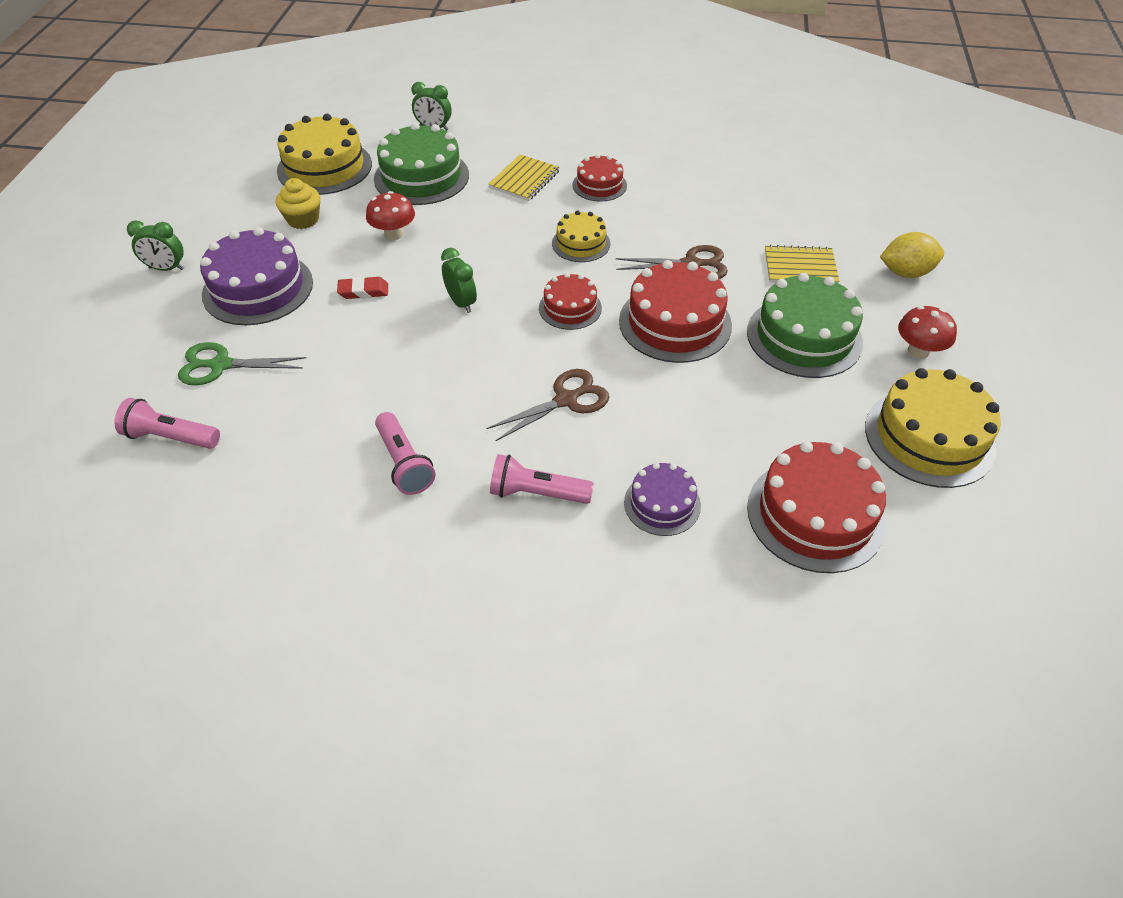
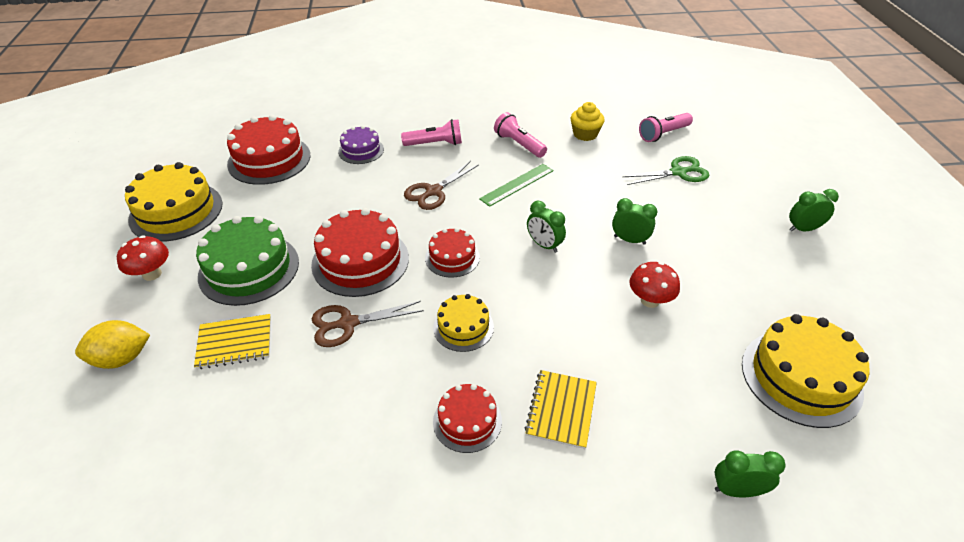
camera: 165 degrees right, 5 degrees down
(170, 437) = (663, 134): pink flashlight -> pink flashlight turned 150 degrees clockwise
(258, 288) = (713, 227): purple cake -> none
(303, 219) = (748, 299): yellow cupcake -> yellow cupcake (585, 134)
(363, 291) = (629, 240): red eraser -> green clock
(421, 177) = (682, 387): green cake -> none
(448, 389) = (517, 184): none -> green ruler

